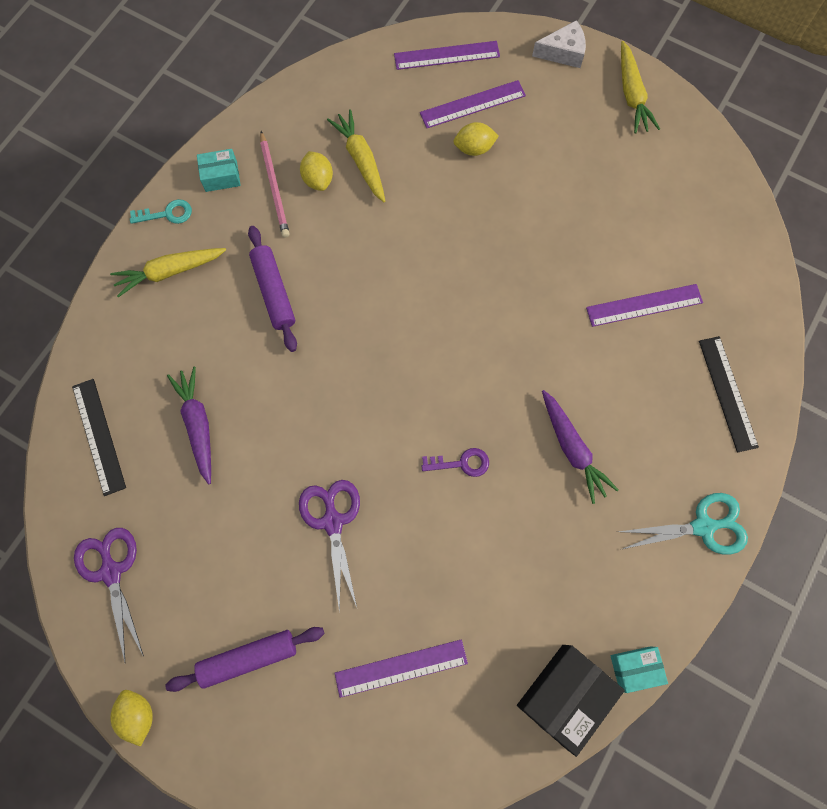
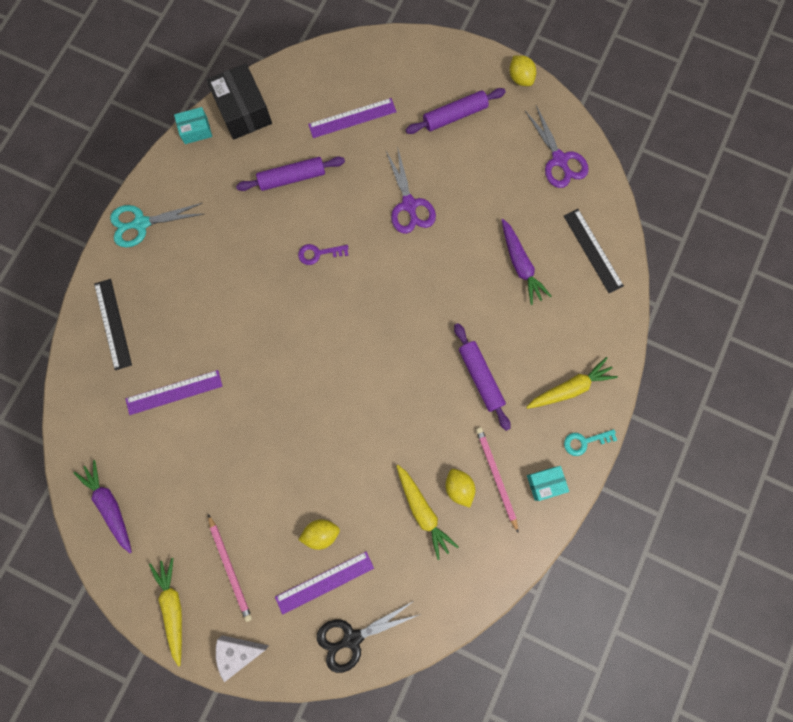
camera: 175 degrees right, 5 degrees up
(446, 55) = (352, 638): purple ruler -> black scissors
(494, 578) = (292, 177): none -> purple rolling pin
(564, 696) = (243, 111): black box -> black box turned 60 degrees counterclockwise
(572, 124) = (230, 568): none -> pink pencil
(572, 449) = (235, 271): purple carrot -> purple carrot (110, 505)

